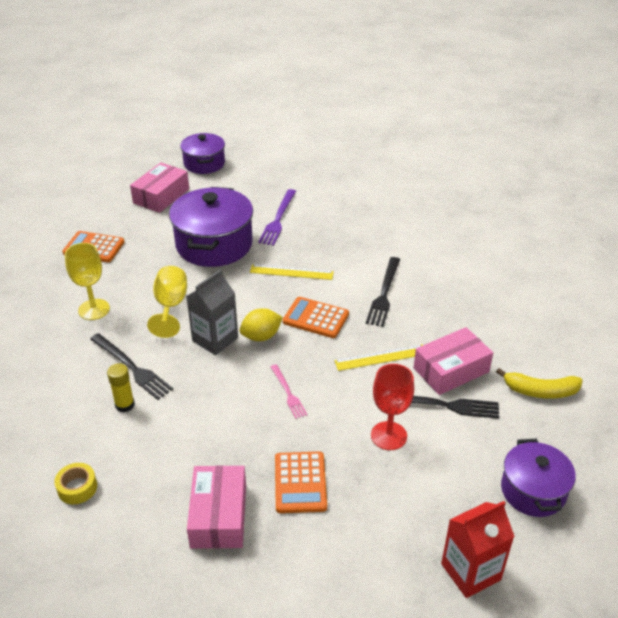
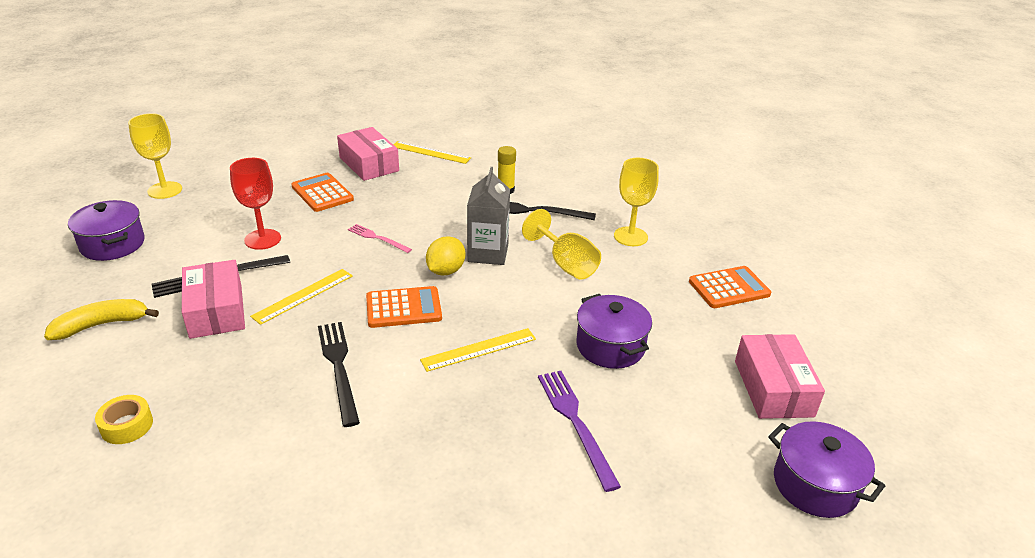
camera: 145 degrees right, 5 degrees down
(77, 488) = (479, 148): yellow tape -> yellow tape (127, 425)
(134, 506) = (430, 152): none -> yellow ruler
(214, 244) = (610, 346): purple pot -> purple pot, size x0.61
(451, 370) = (216, 311): pink box -> pink box turned 45 degrees counterclockwise
(470, 572) = (165, 190): red carton -> yellow goblet

